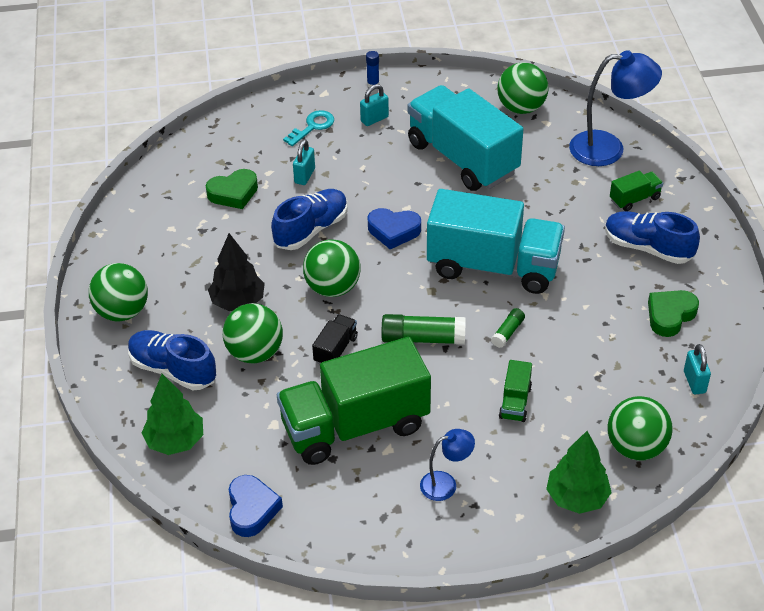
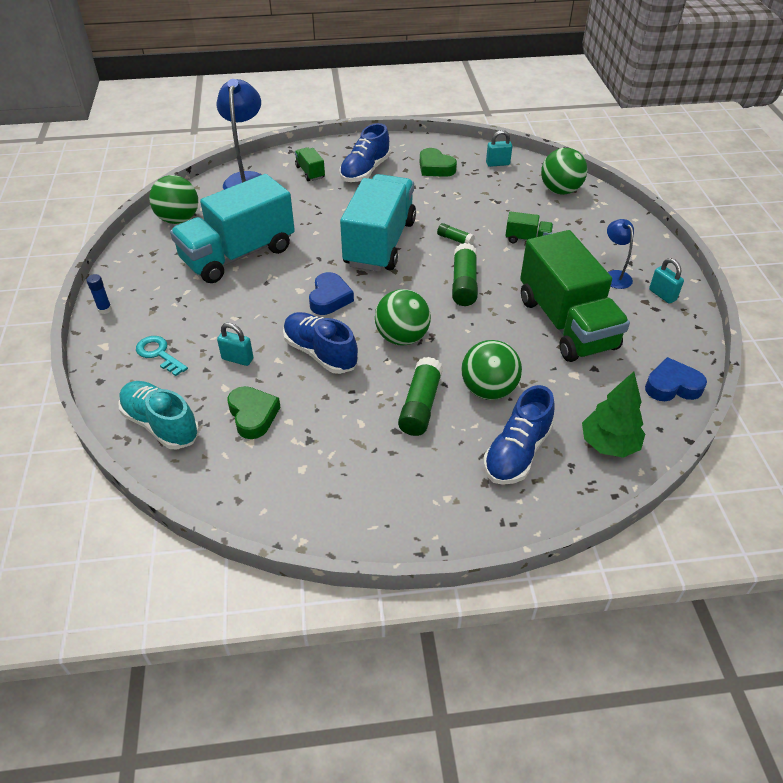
camera: 90 degrees left, 0 degrees up
(122, 311) = (435, 504): green ball -> none
(227, 141) = (161, 424): none -> turquoise shoe
(238, 302) = (420, 405): black tree -> green glue stick
(335, 349) = (480, 335): black truck -> none
(374, 119) = (162, 309): turquoise padlock -> turquoise padlock (662, 295)
(577, 498) = (610, 217): green tree -> none

